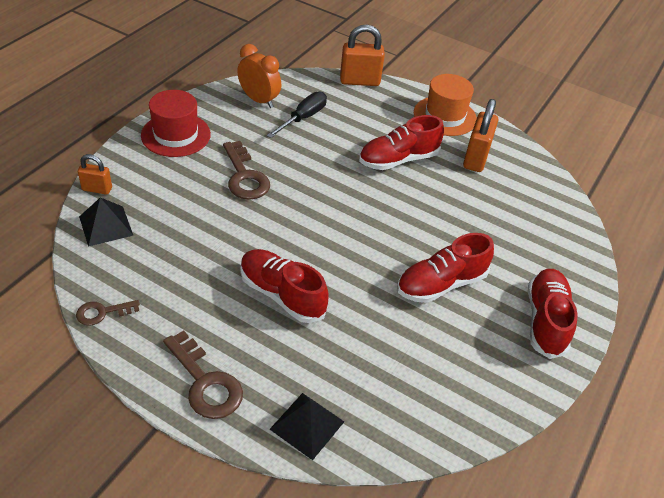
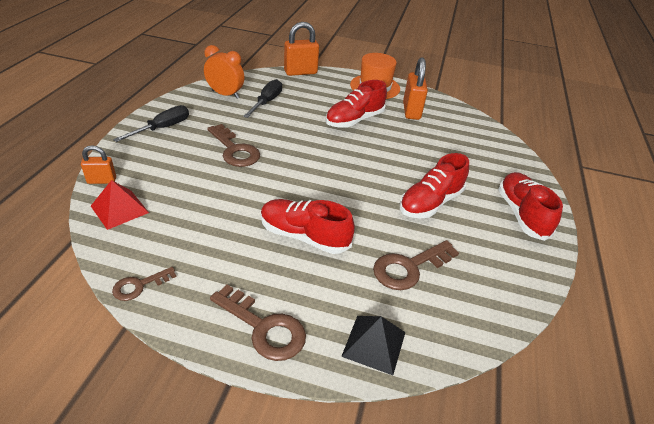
camera: 15 degrees left, 5 degrees down
(106, 226) = (119, 209): black pyramid -> red pyramid
(176, 135) = (162, 128): red hat -> black screwdriver
(380, 354) = (409, 267): none -> brown key

